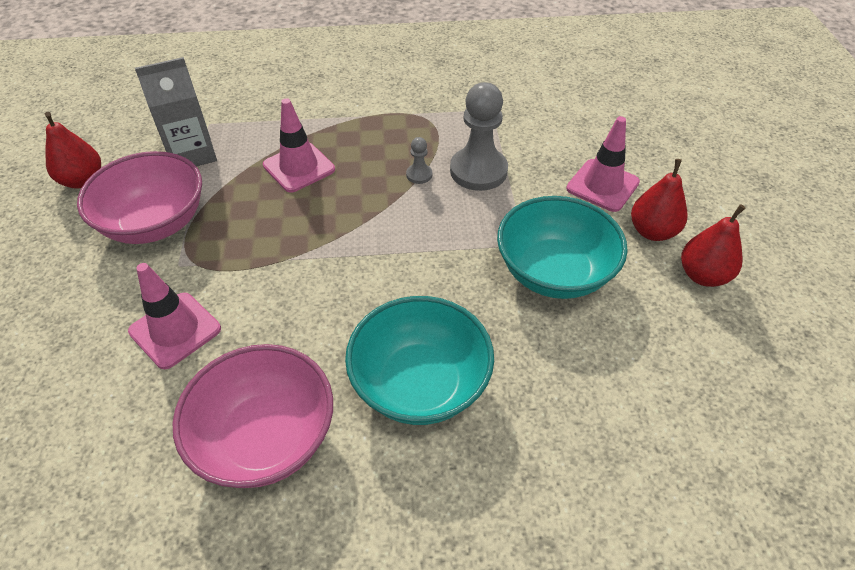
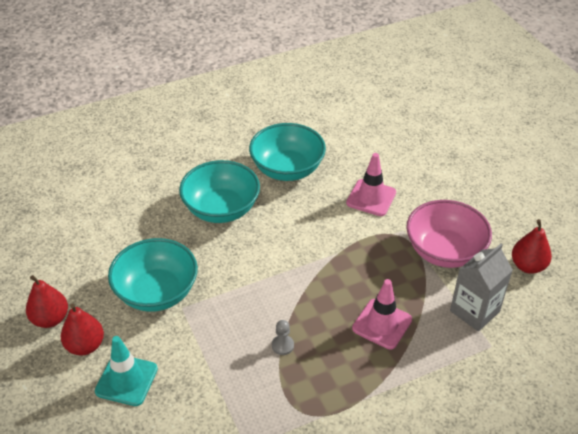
camera: 160 degrees right, 5 degrees down
(265, 437) = (287, 169): pink bowl -> turquoise bowl
(478, 171) = (235, 364): grey pawn -> none
(602, 185) = (126, 380): pink traffic cone -> turquoise traffic cone

